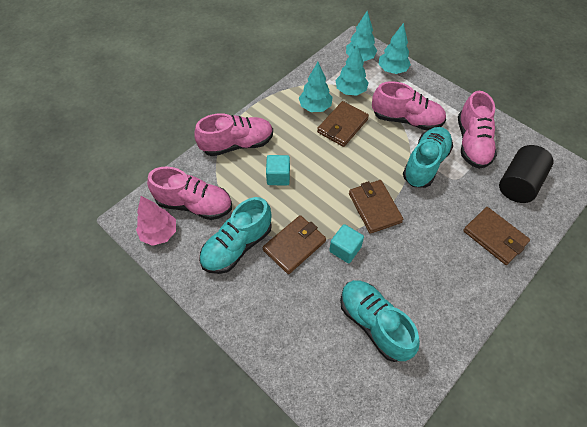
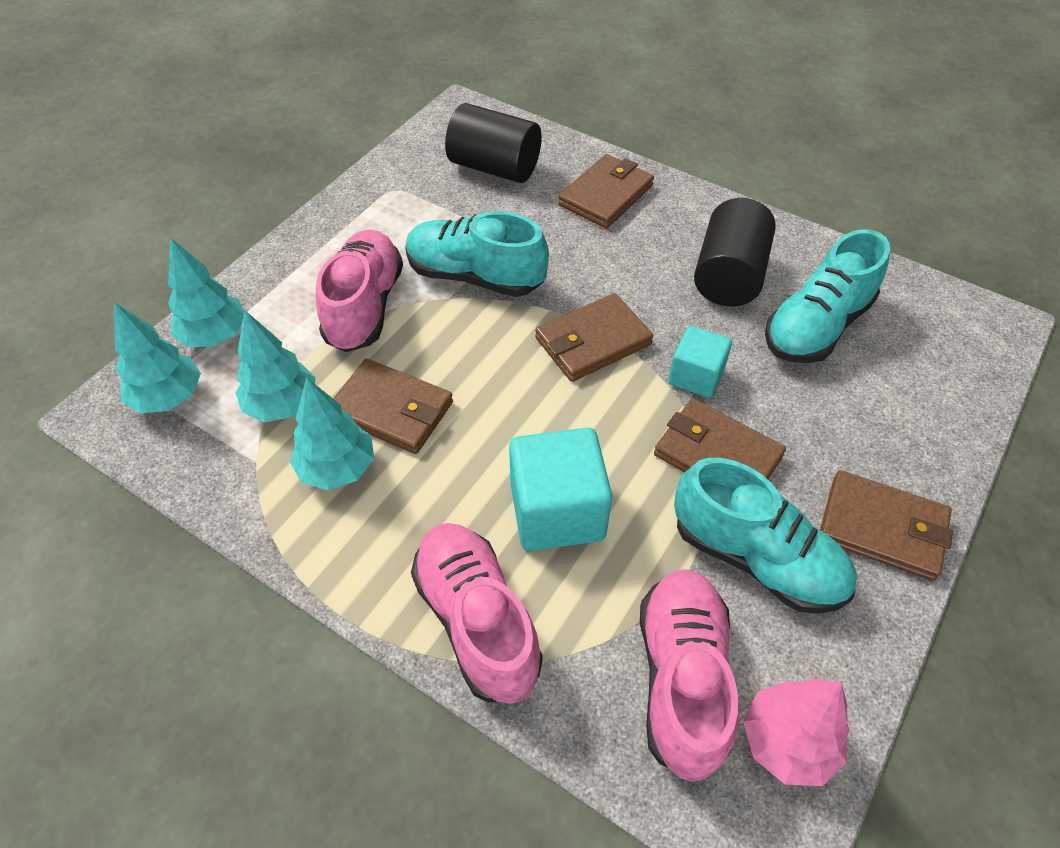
camera: 100 degrees left, 5 degrees down
(238, 306) = (882, 528): none -> brown wallet
(278, 176) = (557, 511): turquoise cube -> turquoise cube, size x1.64
(420, 287) = (729, 276): none -> black cylinder
(472, 143) = (415, 217): pink shoe -> none

